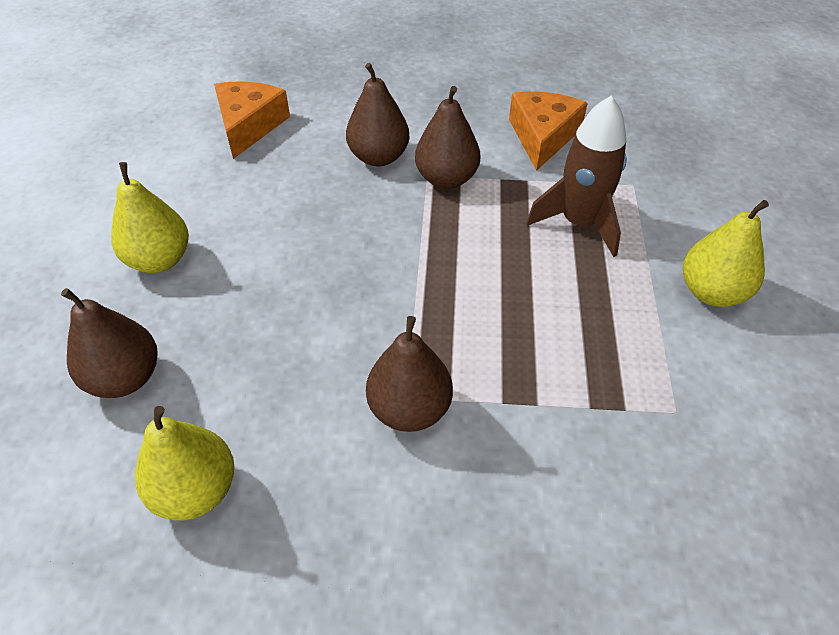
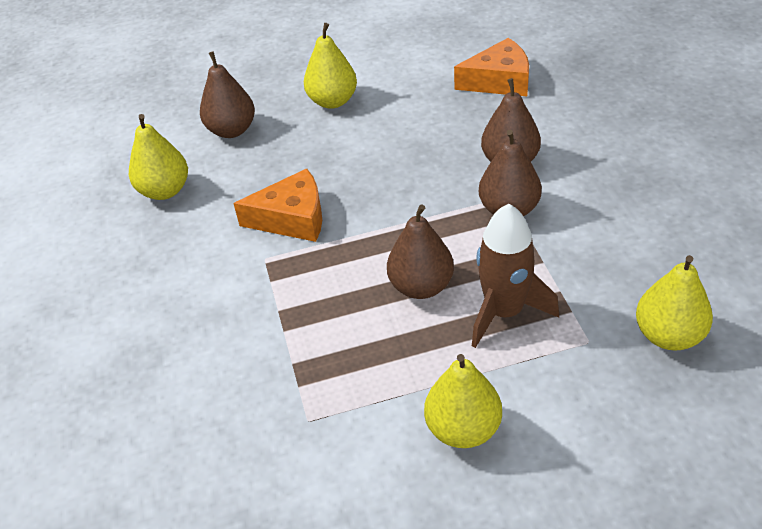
camera: 75 degrees right, 5 degrees down
(409, 409) = (254, 263): brown pear -> brown pear (421, 286)
(542, 137) = (618, 256): orange cheese -> orange cheese (292, 218)
(641, 142) = (668, 335): none -> yellow pear

